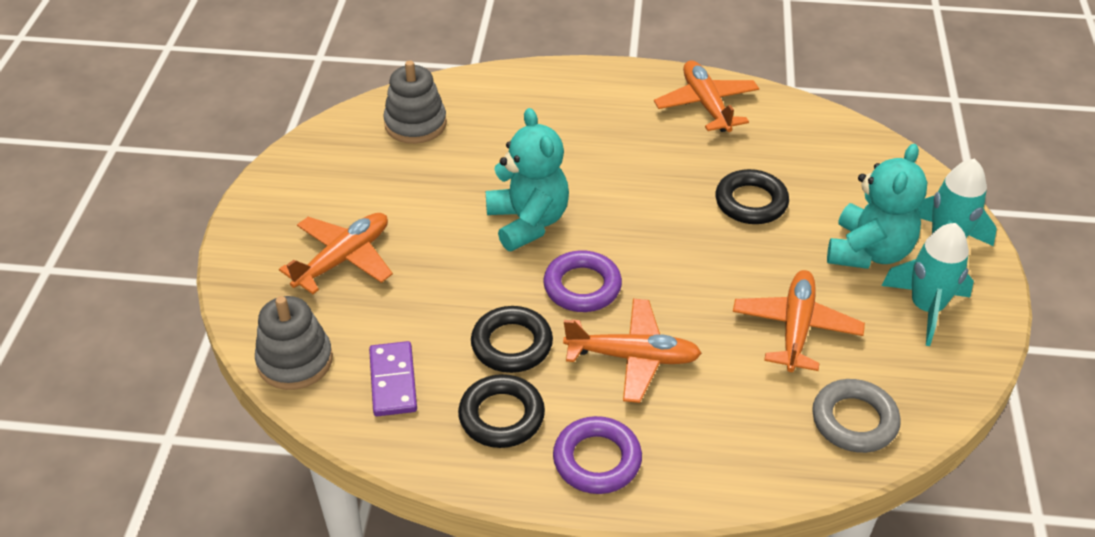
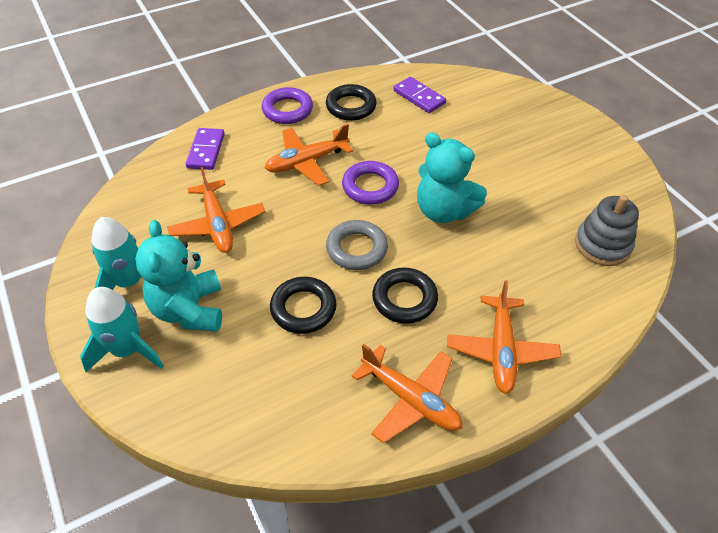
camera: 145 degrees right, 5 degrees up
(295, 361) = (475, 84): grey stacking toy -> none
(343, 259) = (519, 137): orange plane -> orange plane (501, 350)
(512, 344) = (379, 138): black ring -> black ring (404, 299)
(760, 446) = (206, 151): none -> purple domino
(854, 420) = (156, 186): grey ring -> grey ring (356, 249)

